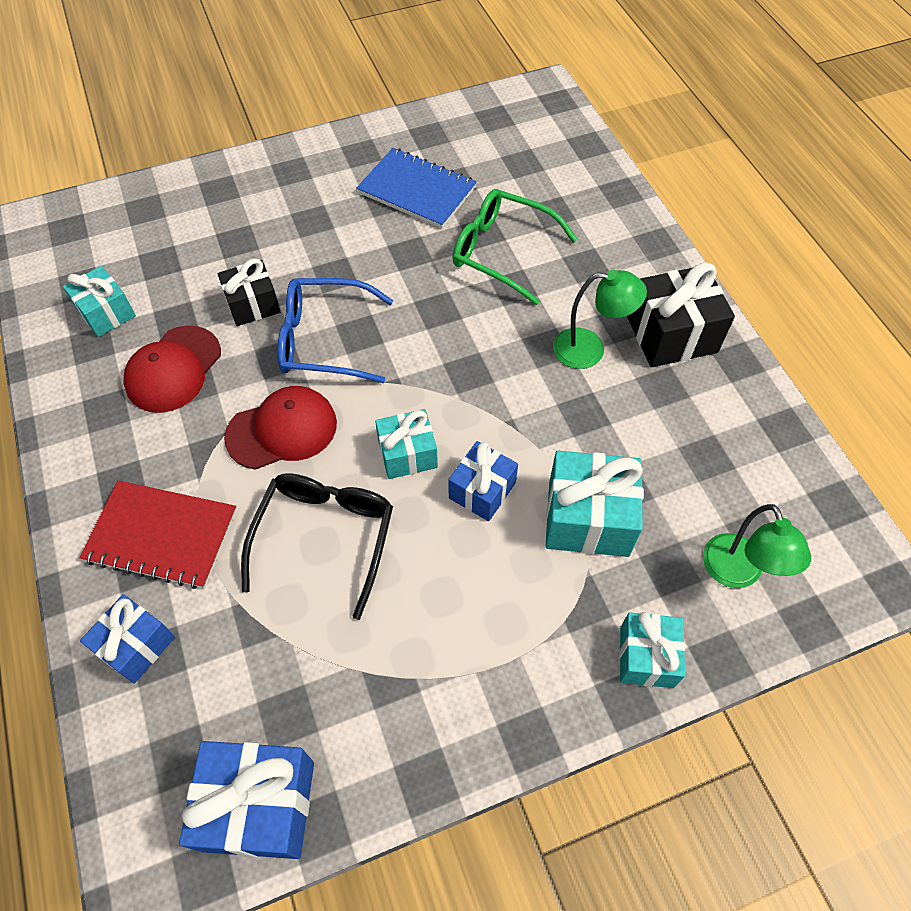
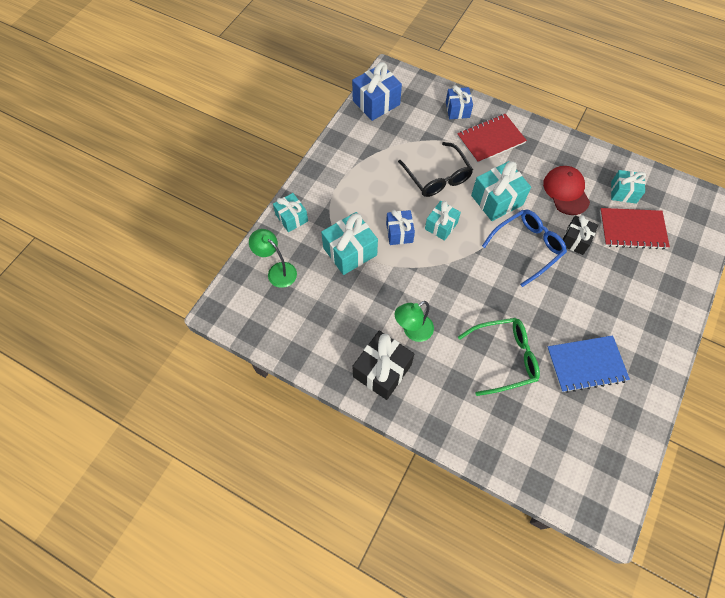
camera: 140 degrees right, 5 degrees up
(168, 267) = (632, 229): none -> red notebook
(282, 430) = (497, 200): red cap -> turquoise gift

